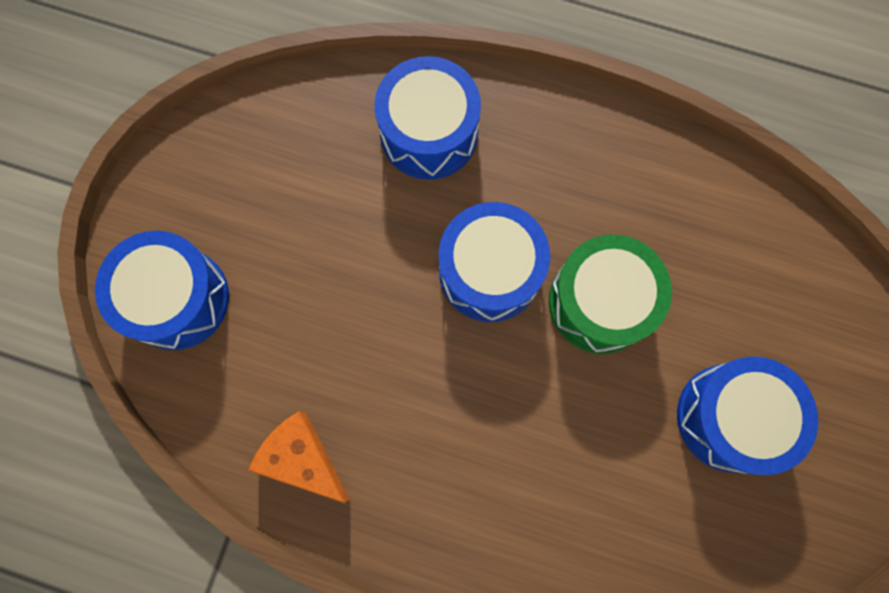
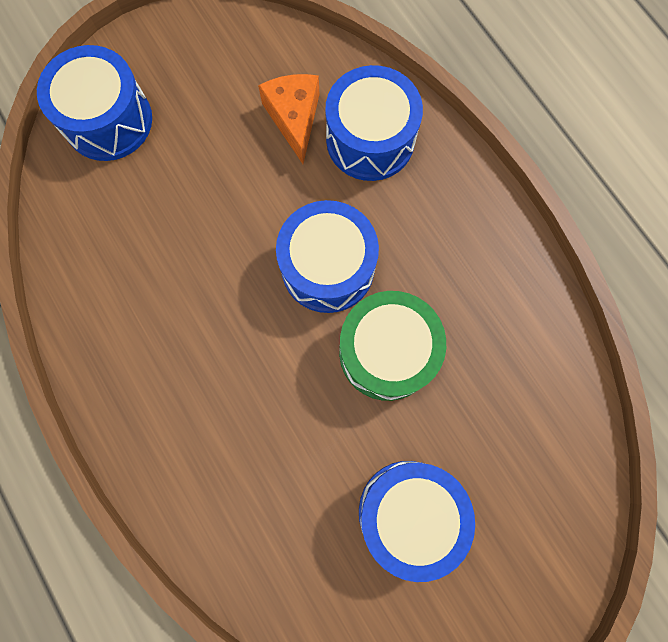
camera: 40 degrees right, 0 degrees up
(302, 458) = (94, 288): orange cheese -> orange cheese (294, 118)

